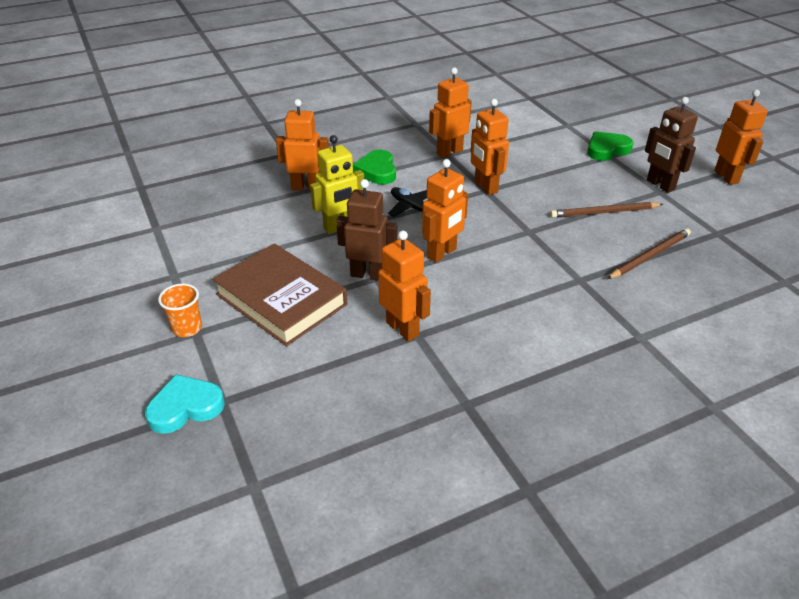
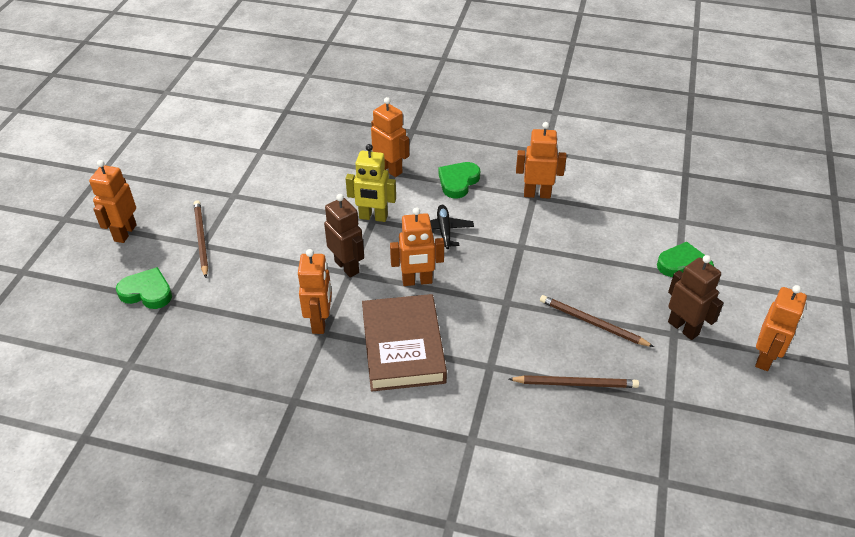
camera: 40 degrees right, 5 degrees up
(185, 407) = (147, 292): turquoise heart -> green heart
(187, 328) = (201, 239): orange cup -> brown pencil
(281, 299) = (273, 252): brown book -> brown book (403, 347)
(485, 187) = (523, 243): orange robot -> orange robot (125, 233)
(660, 185) = (683, 328): brown robot -> brown robot turned 135 degrees clockwise

